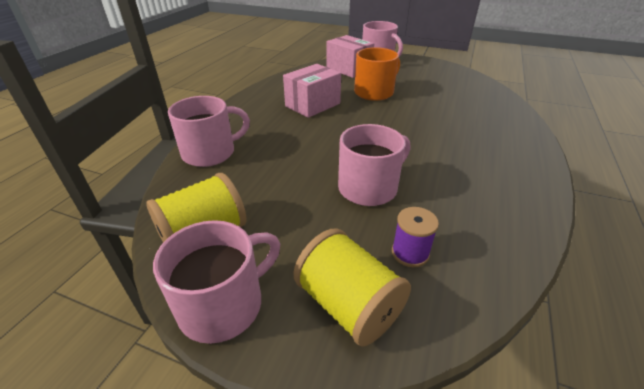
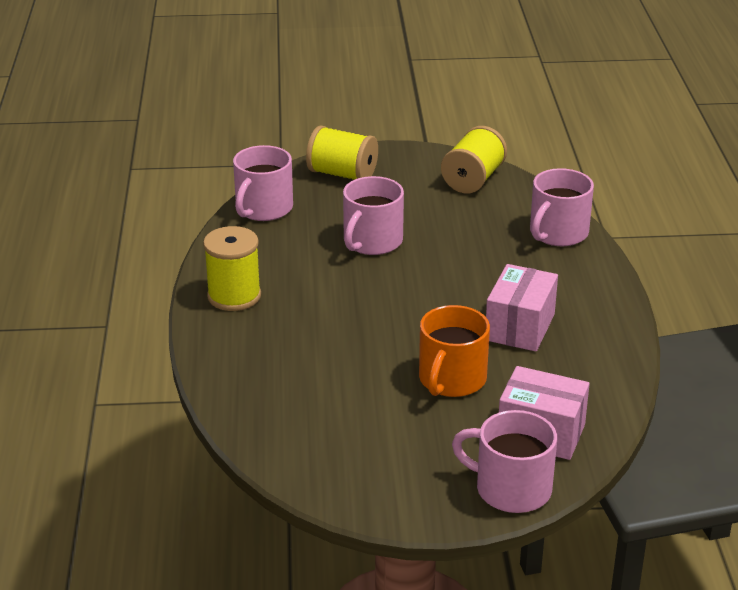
camera: 155 degrees right, 5 degrees down
(223, 304) = (418, 157): pink mug -> pink mug (263, 208)
(410, 253) = (314, 206): purple spool -> none
(512, 169) = (234, 296): none -> yellow spool

